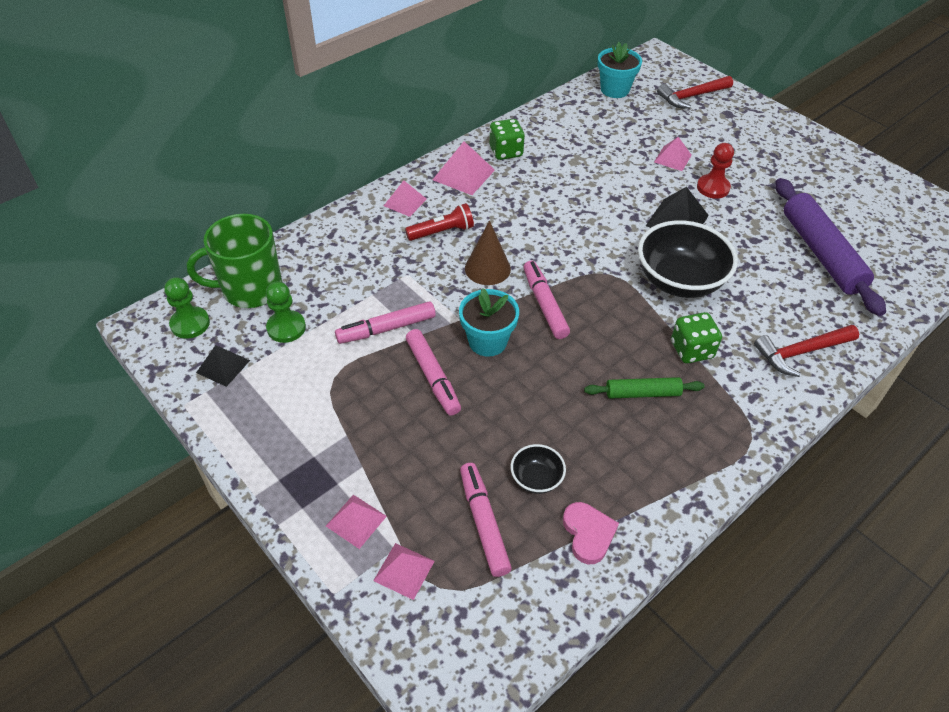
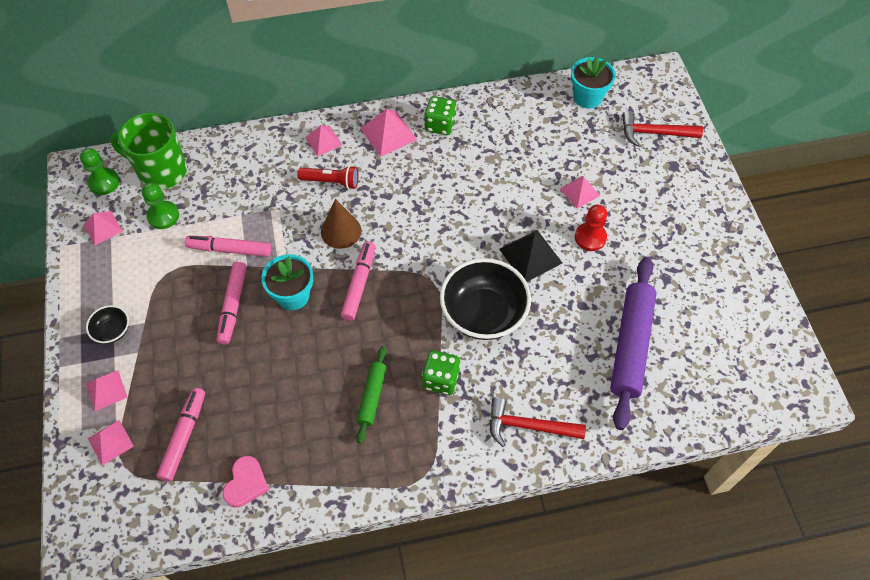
camera: 30 degrees right, 10 degrees up
(223, 366) = (103, 228): black pyramid -> pink pyramid
(536, 478) = (243, 423): black bowl -> black bowl (113, 331)
(642, 393) = (372, 396): green rolling pin -> green rolling pin turned 75 degrees clockwise

